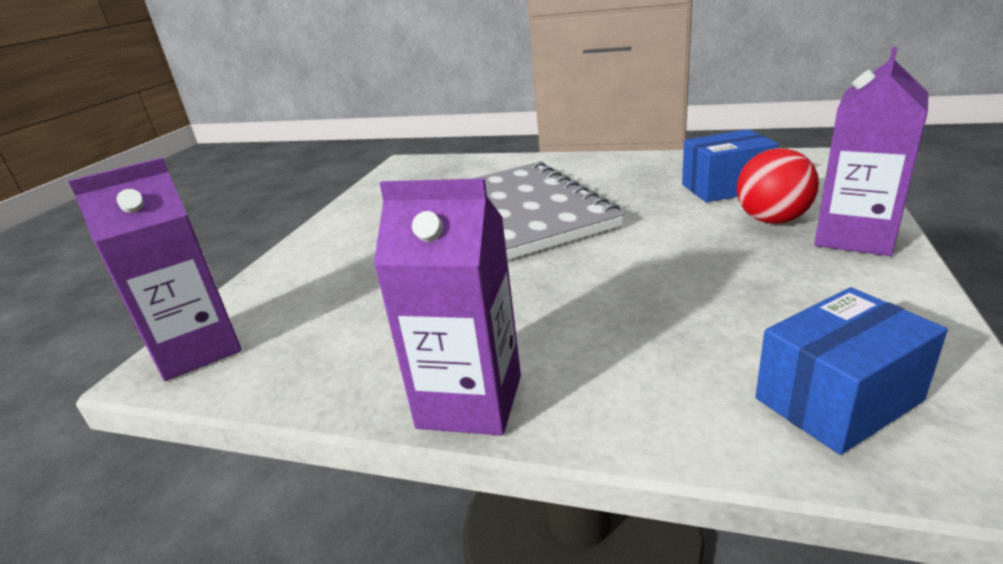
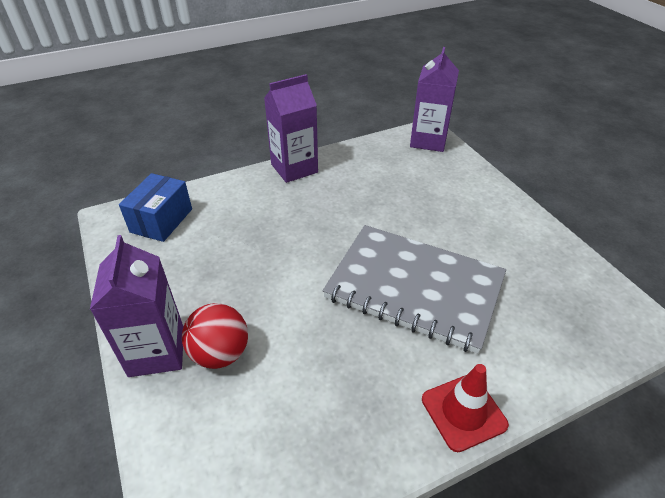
camera: 135 degrees right, 15 degrees up
(587, 161) = (463, 412): none -> red traffic cone
(725, 187) = (279, 401): blue box -> none

